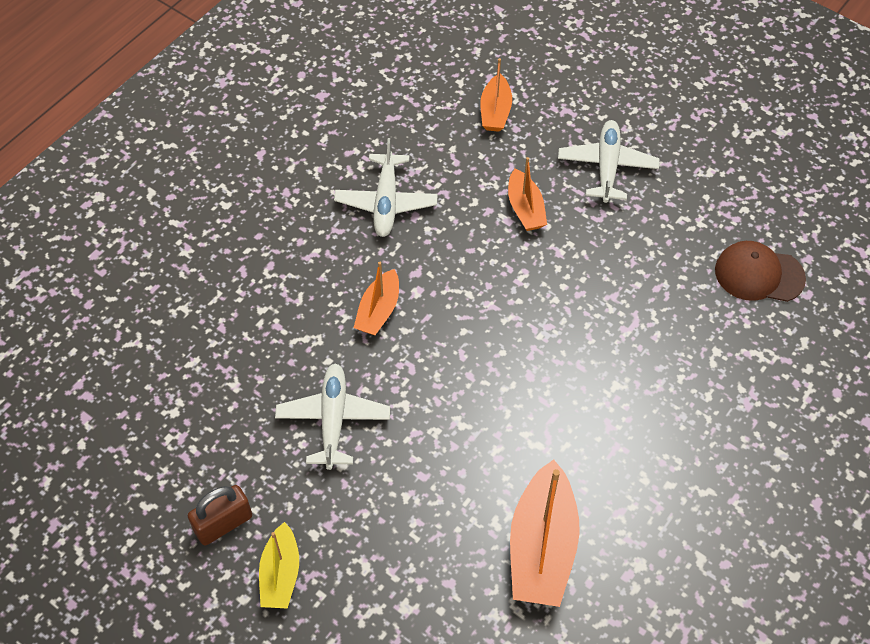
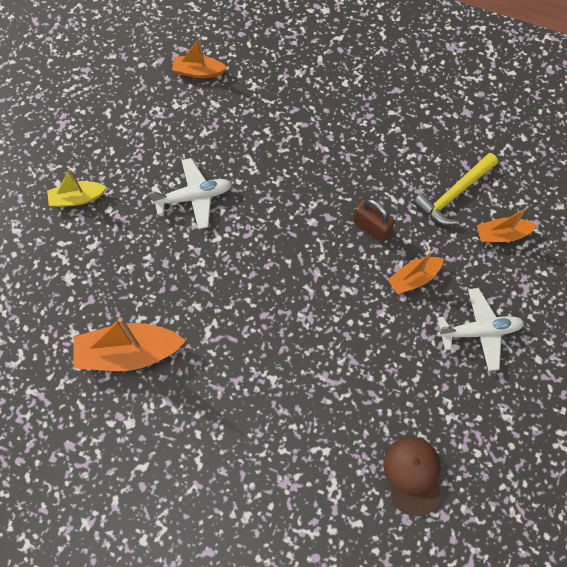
camera: 75 degrees right, 10 degrees up
(223, 524) = (105, 156): brown padlock -> brown padlock (371, 227)
(378, 311) = (288, 201): orange boat -> orange boat (198, 72)
(386, 202) = (384, 181): white plane -> none
(429, 139) = (454, 194): none -> yellow hammer

